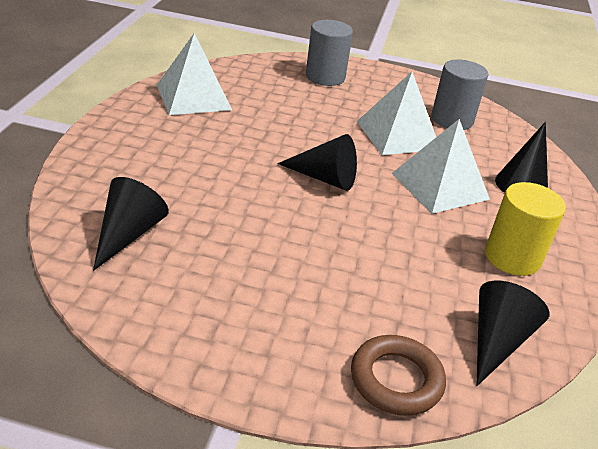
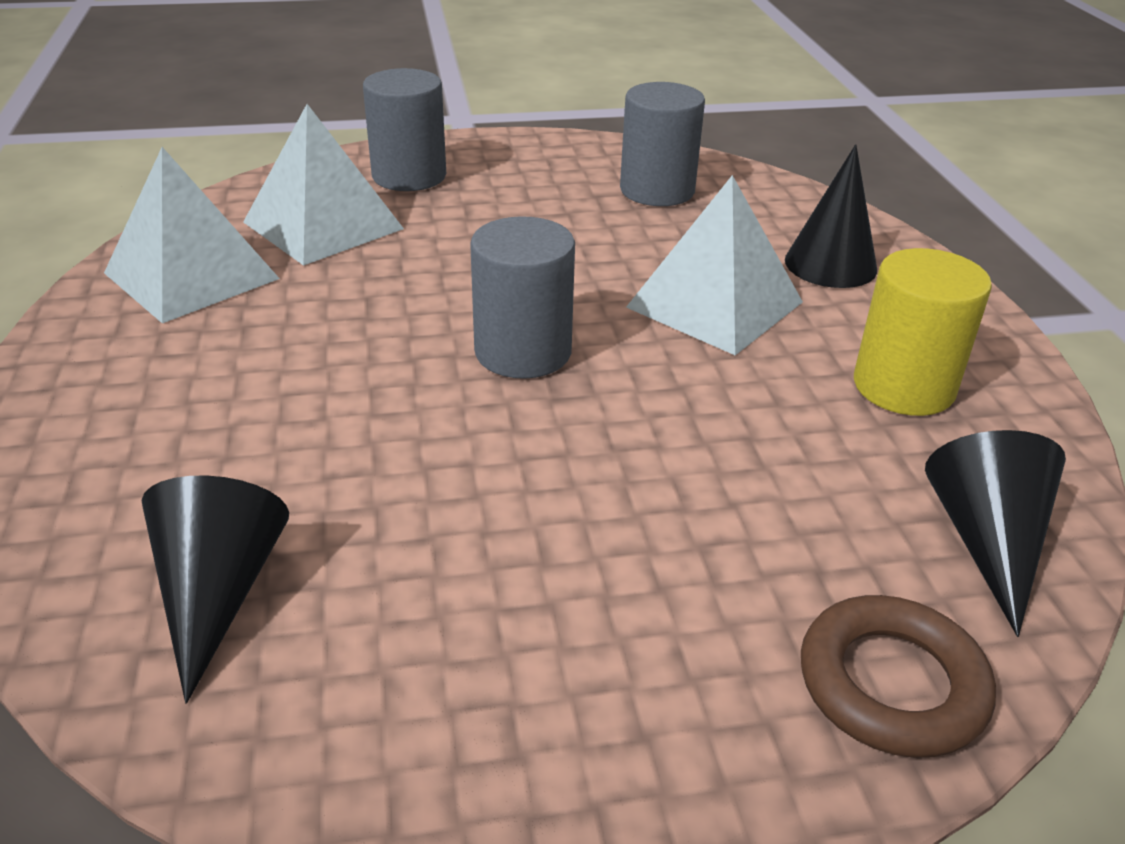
camera: 20 degrees left, 0 degrees up
(324, 178) = (523, 352): black cone -> grey cylinder
(397, 135) = (591, 240): white pyramid -> white pyramid (323, 225)

